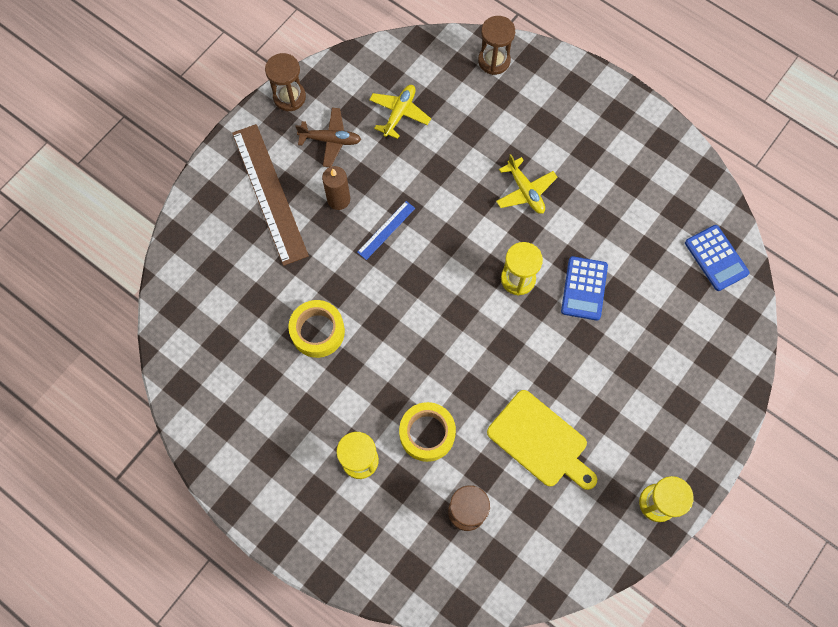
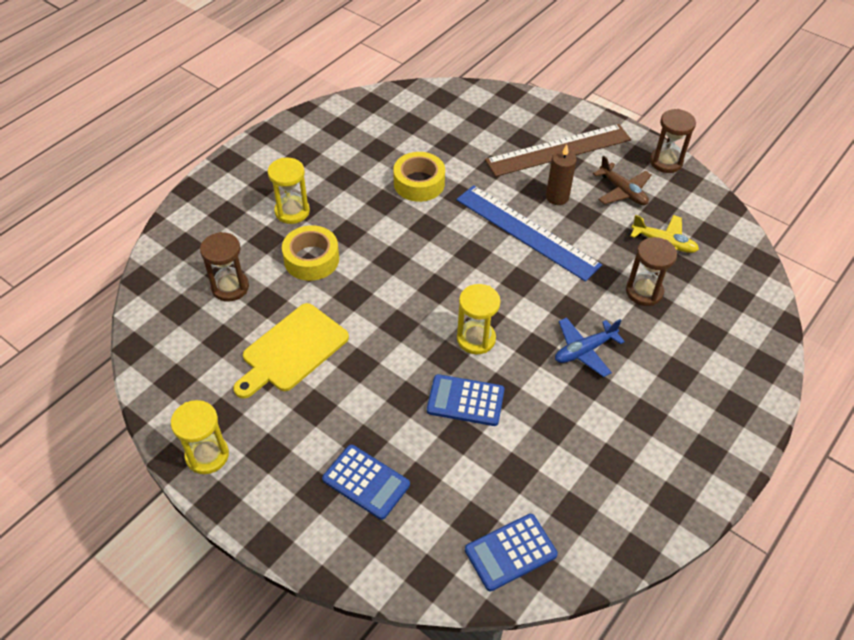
camera: 90 degrees right, 20 degrees down
(330, 140) = (622, 191): brown plane -> brown plane turned 45 degrees counterclockwise
(386, 230) = (526, 232): blue ruler -> blue ruler, size x2.14
(494, 61) = (751, 328): brown hourglass -> brown hourglass (644, 292)
(525, 191) = (584, 350): yellow plane -> blue plane
(669, 366) = (366, 482): none -> blue calculator

